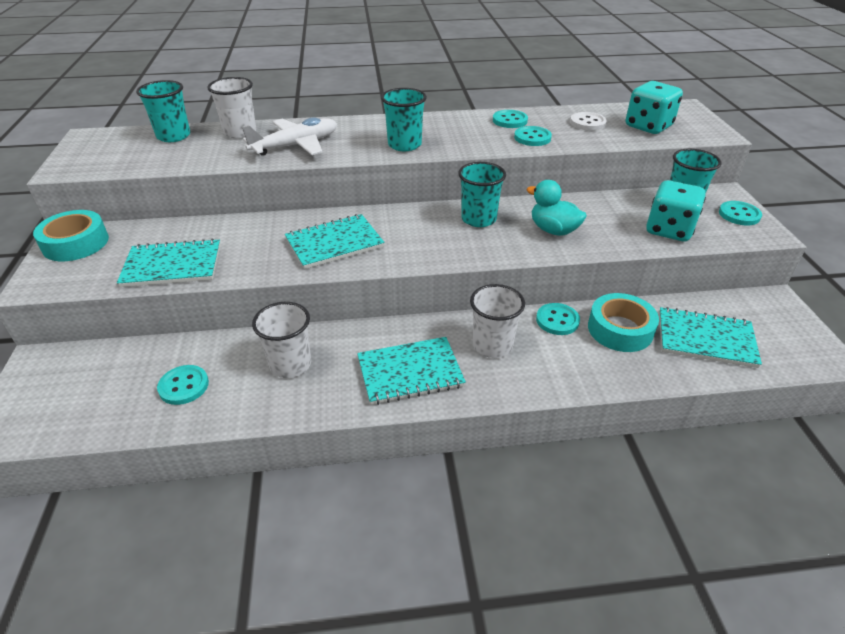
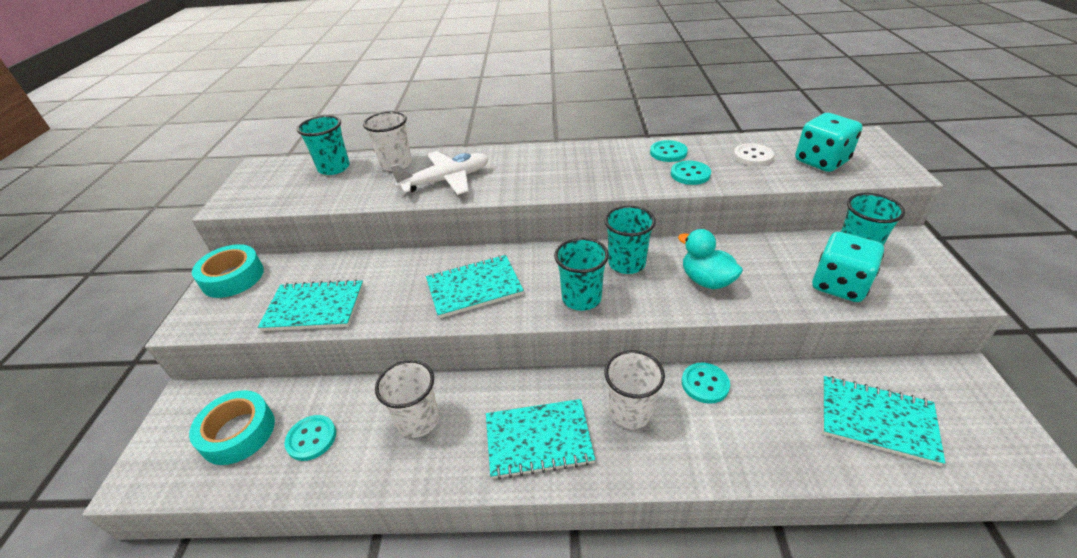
camera: 10 degrees right, 0 degrees up
(404, 145) = (554, 181): turquoise cup -> turquoise cup (581, 298)
(620, 329) = (775, 400): turquoise tape -> turquoise tape (238, 433)
(739, 215) = (924, 268): turquoise button -> none

